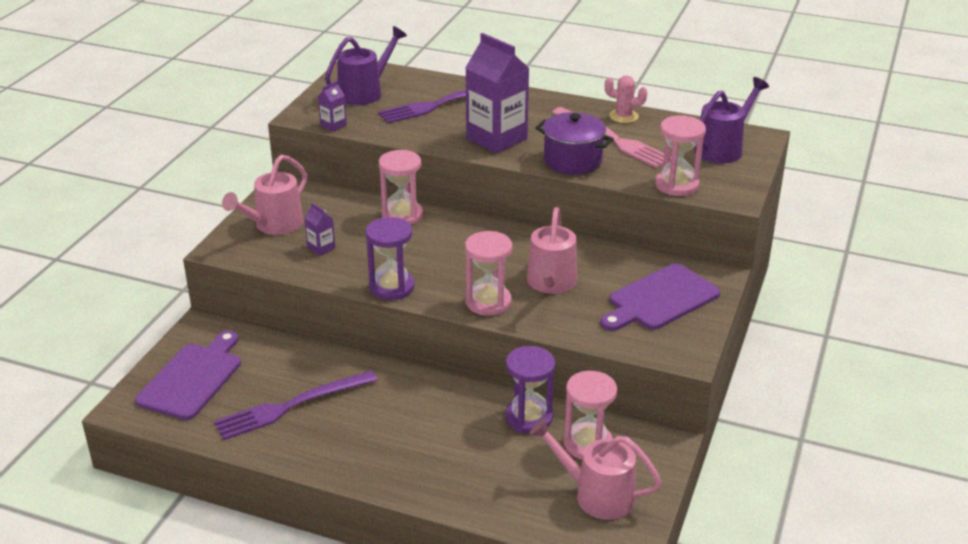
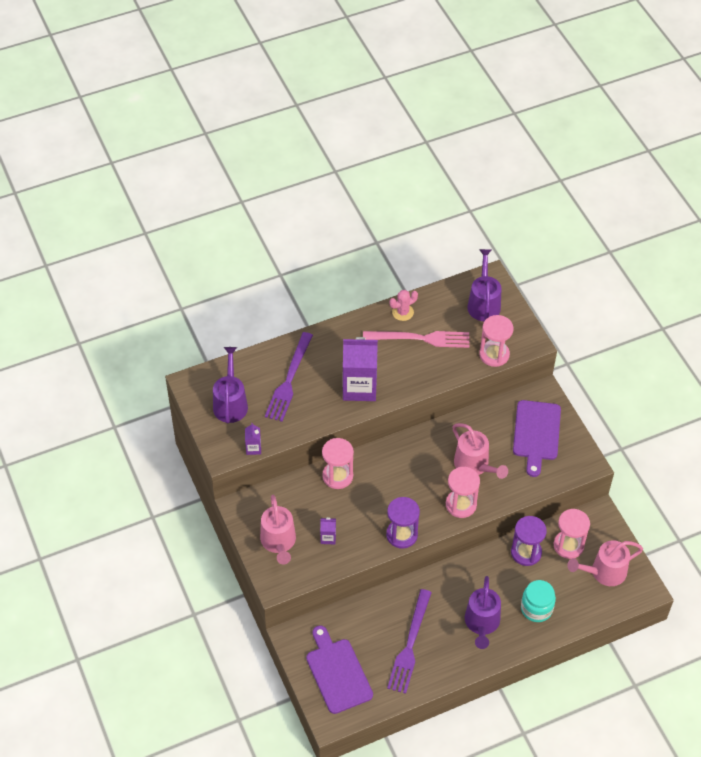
camera: 45 degrees left, 20 degrees up
(388, 441) = (481, 624): none -> purple watering can
(467, 471) = (536, 608): none -> turquoise jar
(572, 161) = (421, 375): purple pot -> none

